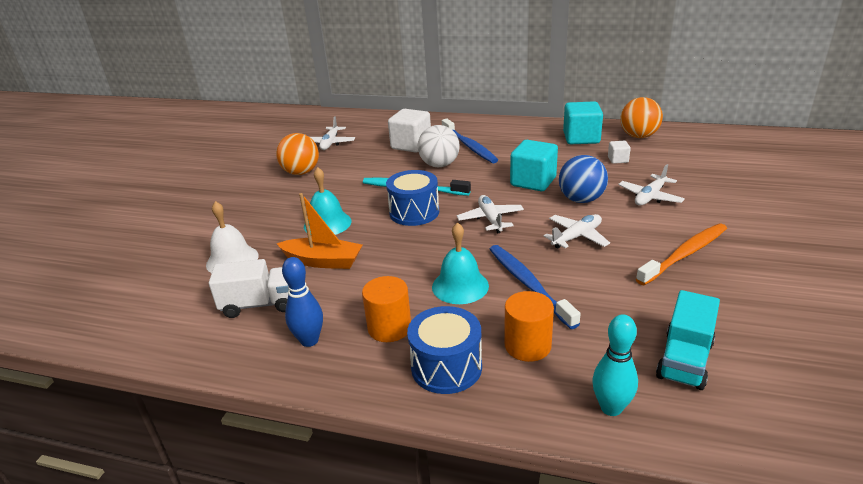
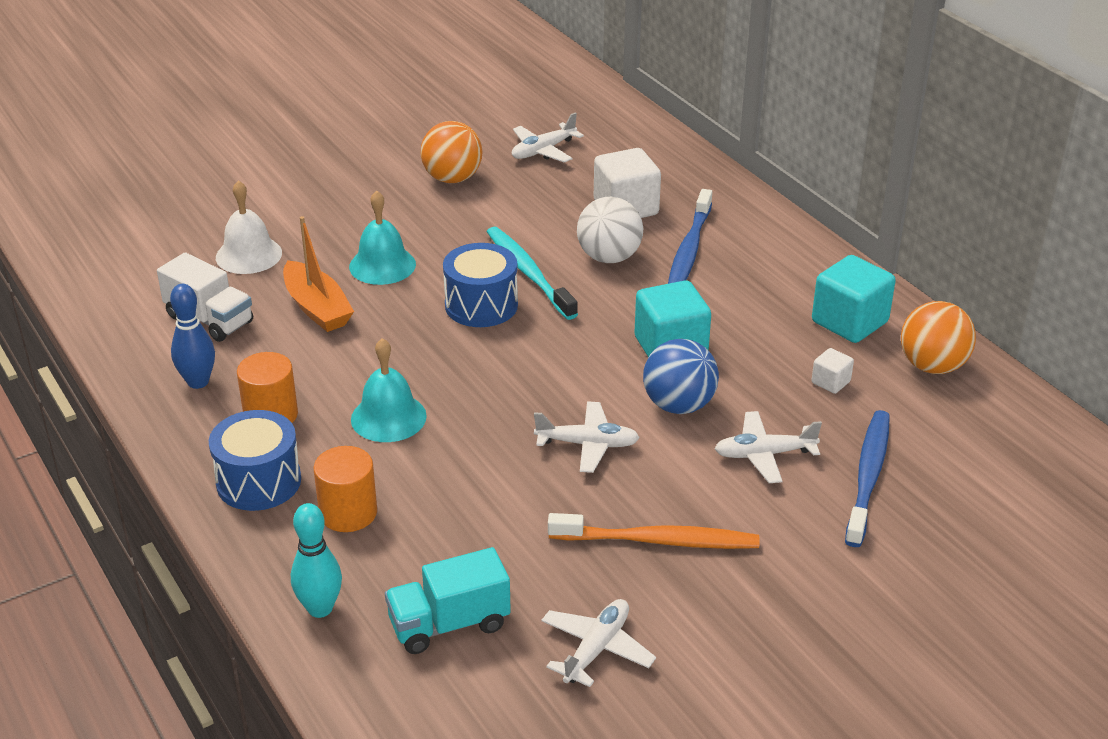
camera: 40 degrees right, 5 degrees up
(490, 219) = (540, 364): white plane -> white plane (596, 649)
(528, 284) = (449, 459): blue toothbrush -> blue toothbrush (868, 476)

